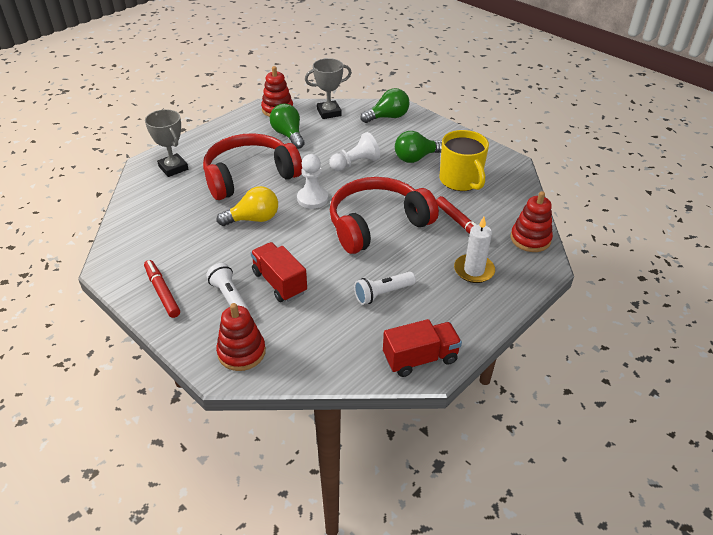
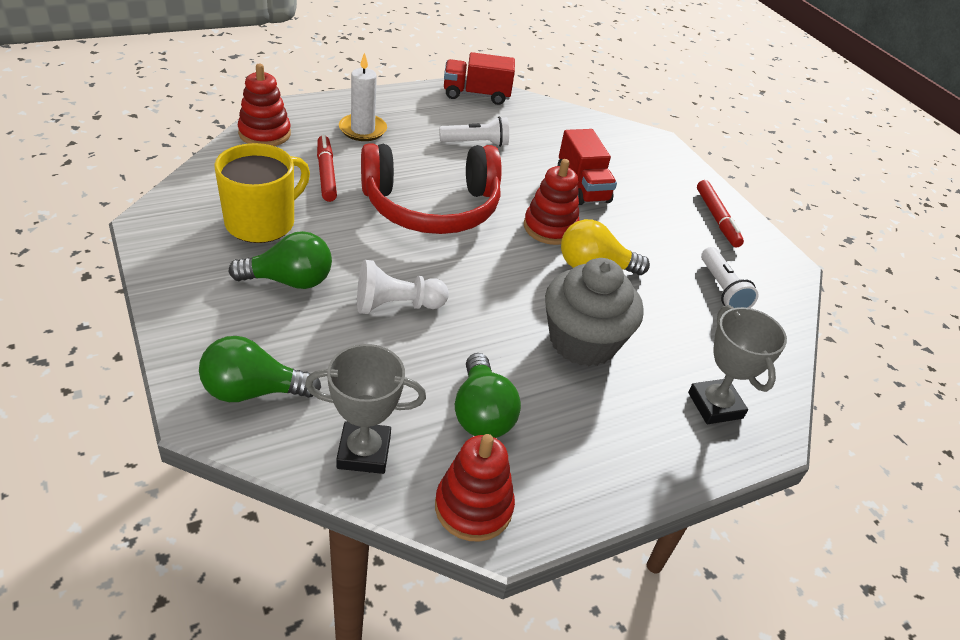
camera: 165 degrees left, 0 degrees up
(229, 297) = (641, 190): white flashlight -> white flashlight (722, 289)
(241, 352) = (636, 146): red stacking toy -> red stacking toy (550, 228)
(249, 176) = (583, 341): red headphones -> grey cupcake
(312, 198) = (498, 269): white pawn -> none
(461, 180) = (262, 222): yellow mug -> yellow mug turned 45 degrees clockwise

